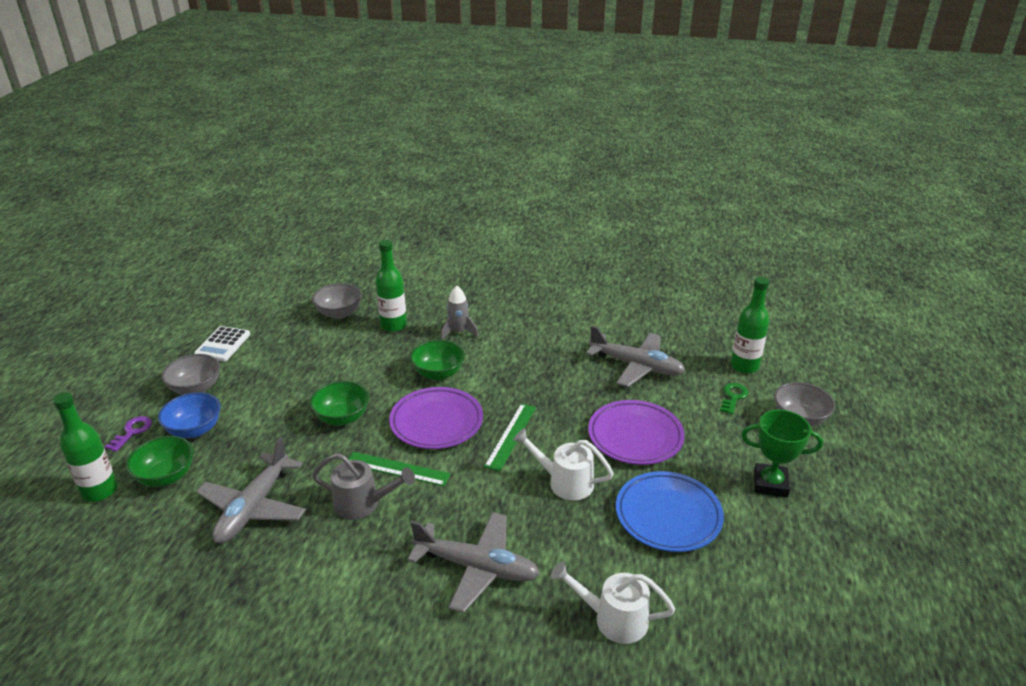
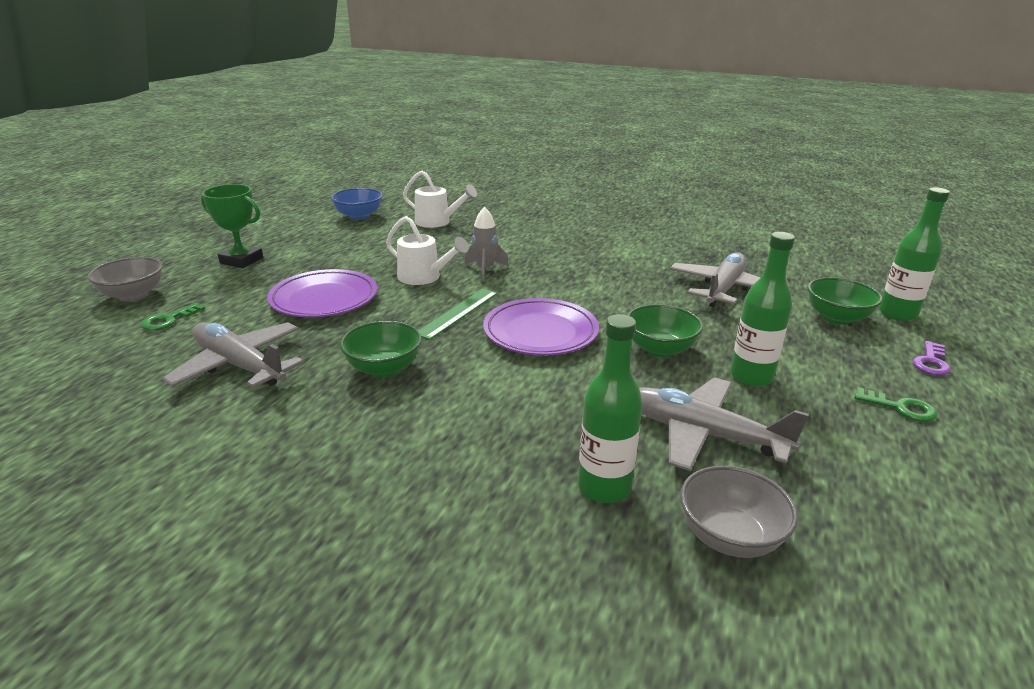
camera: 170 degrees left, 5 degrees down
(195, 430) = (847, 356): blue bowl -> blue bowl (359, 216)
(196, 388) = (900, 407): grey bowl -> green key
(223, 344) = (933, 485): white calculator -> none
(363, 503) = (618, 282): grey watering can -> none
(397, 469) = (586, 300): green ruler -> none
(438, 373) = (529, 388): green bowl -> green bowl (383, 368)
(458, 332) = (480, 455): grey rocket -> grey rocket (485, 270)
(477, 567) = (522, 245): grey plane -> grey plane (702, 434)
(668, 515) = (352, 253): blue plate -> none
(744, 366) = (97, 349): green bottle -> green bottle (751, 376)

